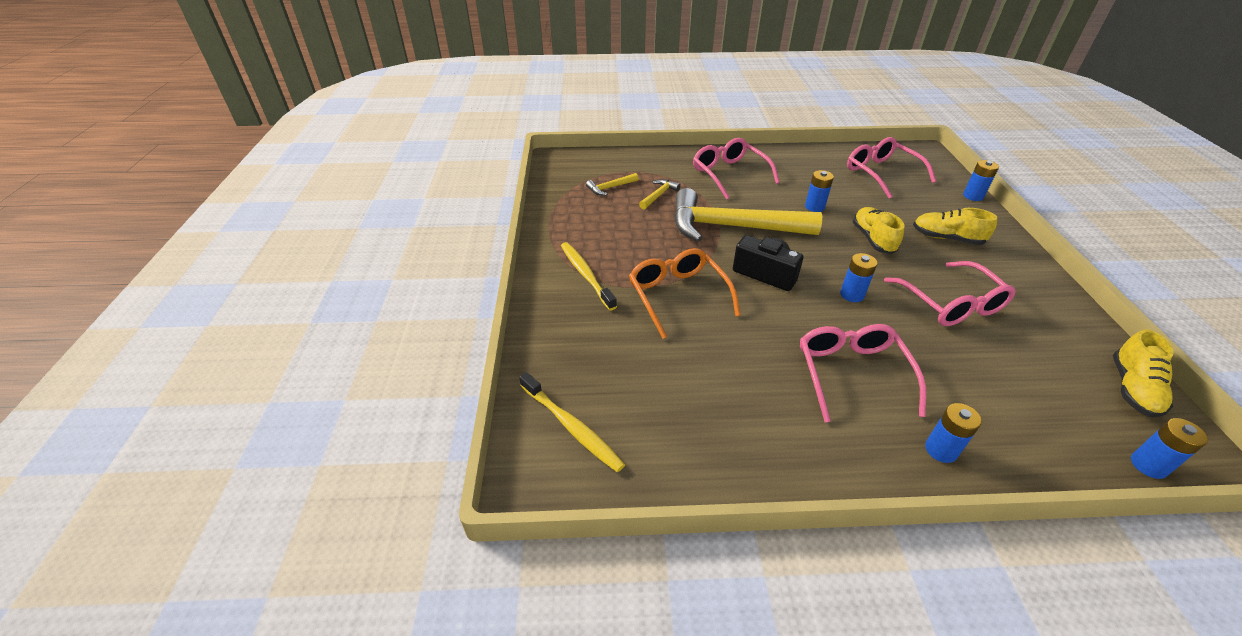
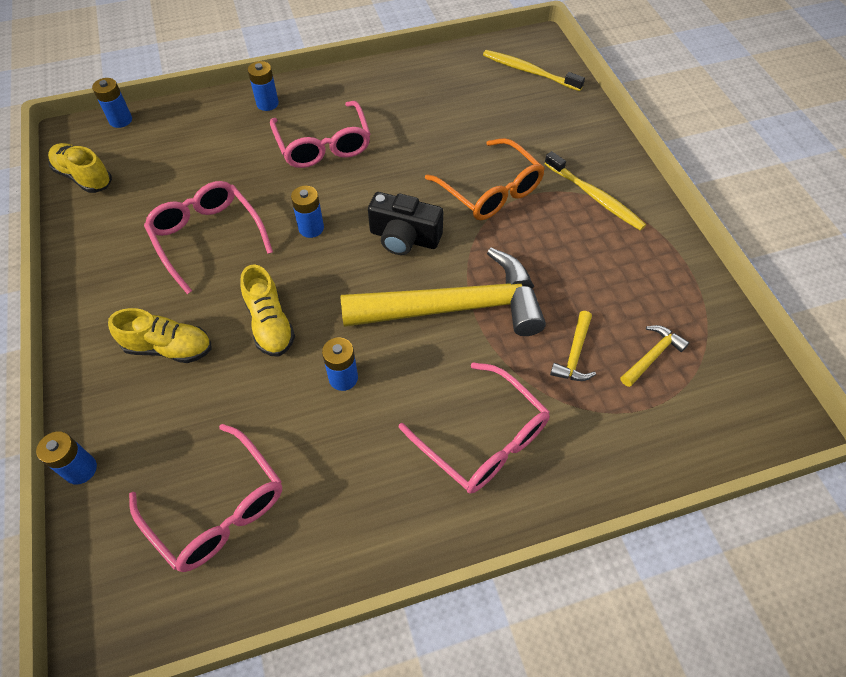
camera: 165 degrees right, 15 degrees up
(1132, 388) = (84, 177): yellow shoe -> yellow shoe turned 60 degrees counterclockwise

